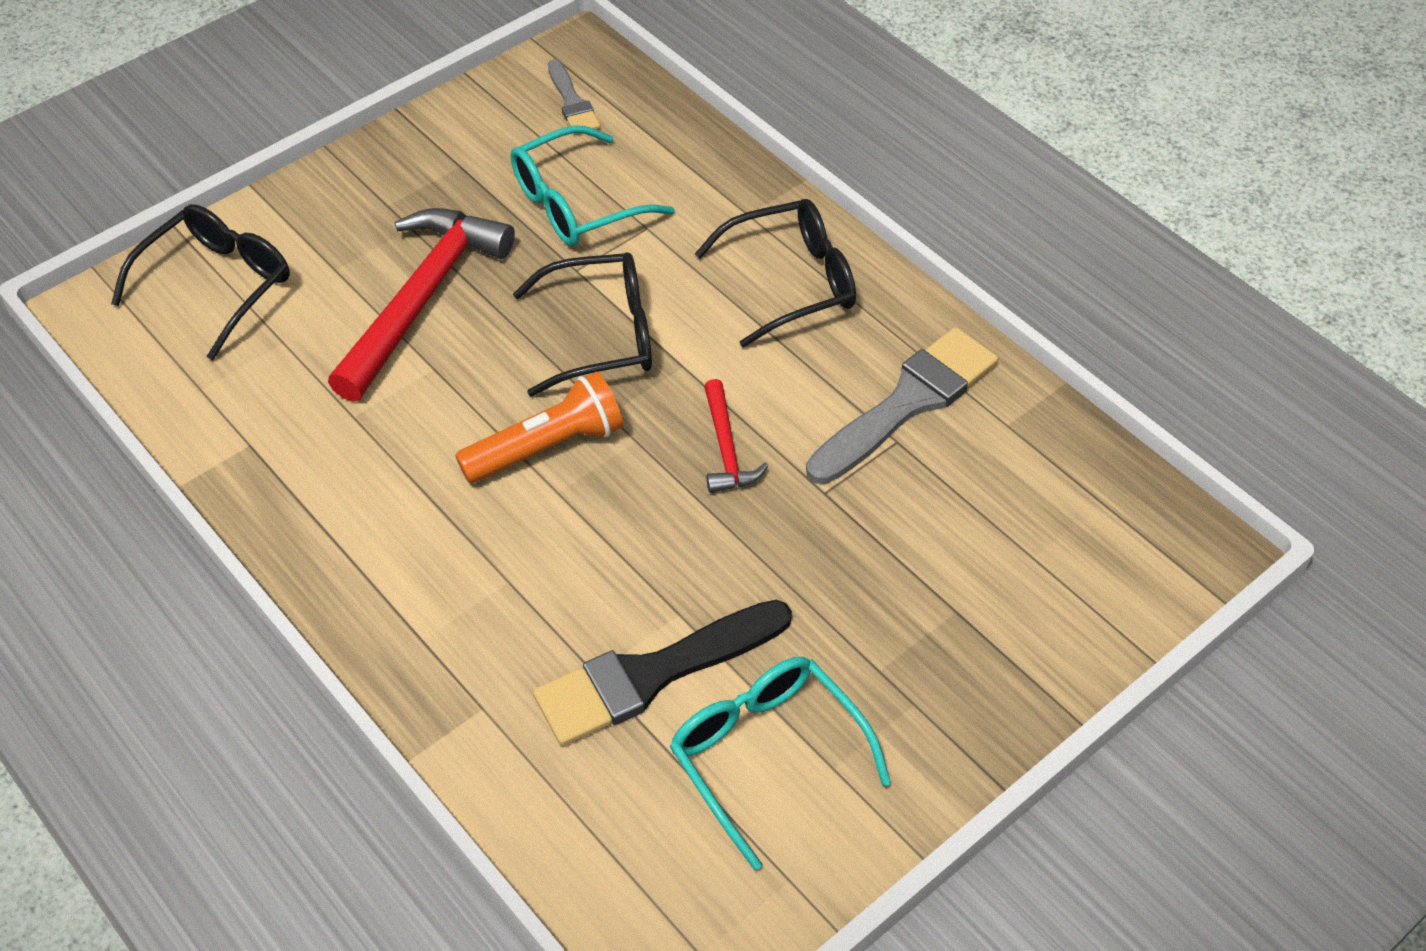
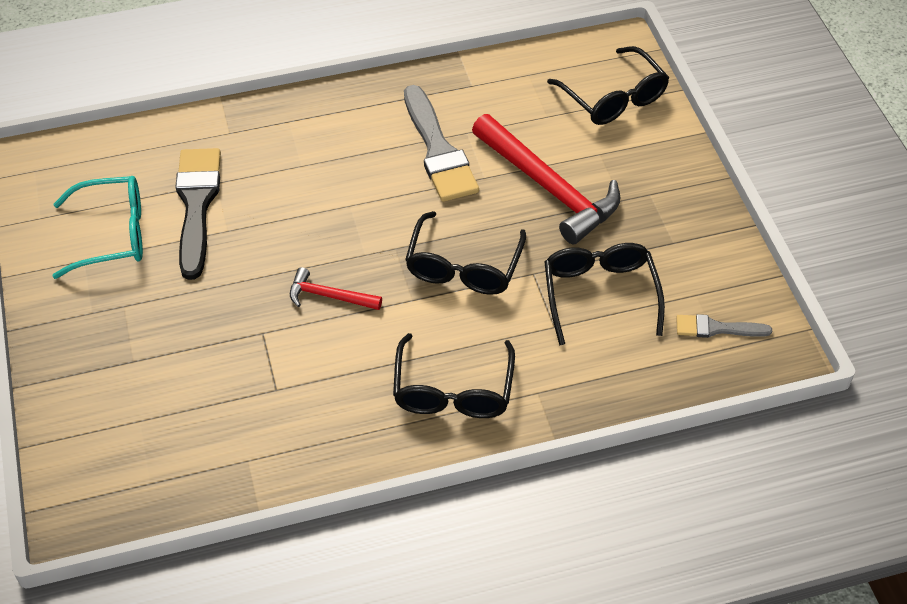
camera: 115 degrees right, 0 degrees up
(547, 447) = (386, 211): orange flashlight -> none
(577, 203) = (600, 295): turquoise glasses -> black glasses
(907, 403) = (303, 410): grey brush -> grey brush (438, 150)

